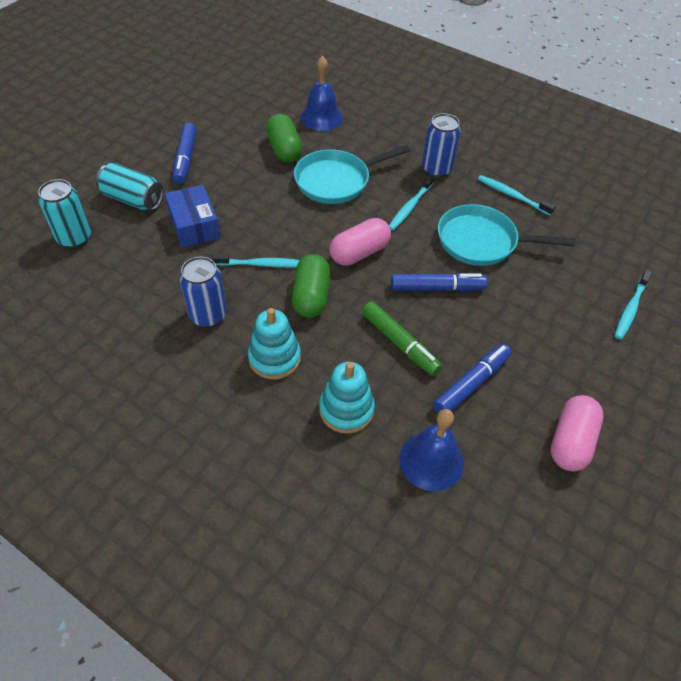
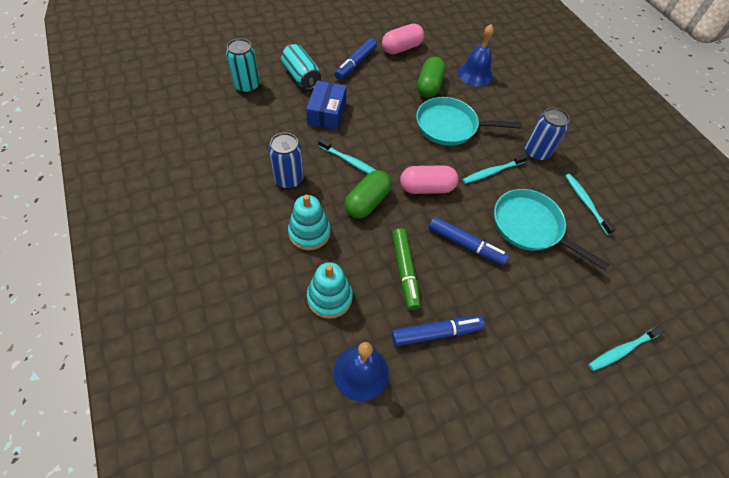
camera: 30 degrees right, 5 degrees up
(570, 441) = (482, 427): pink capsule -> pink capsule (401, 48)

